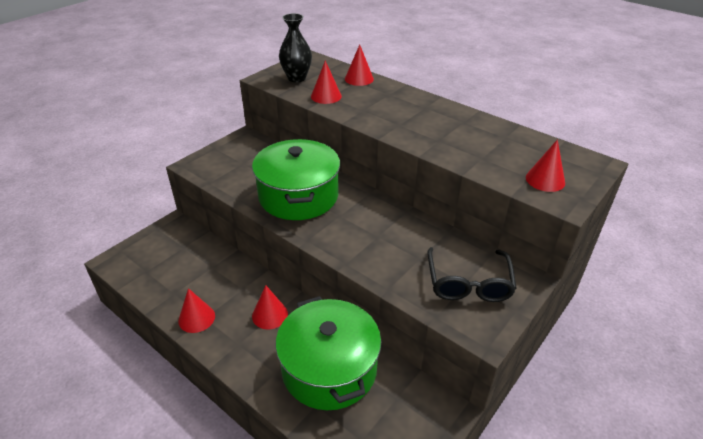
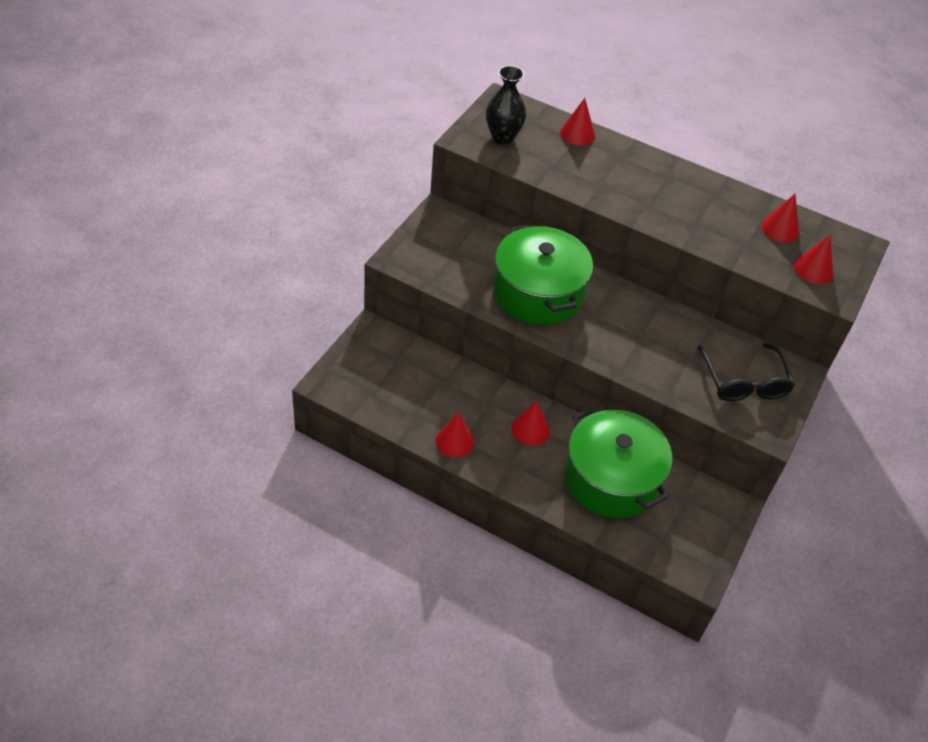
camera: 15 degrees left, 10 degrees up
(326, 96) = (550, 165): red cone -> red cone (780, 229)

